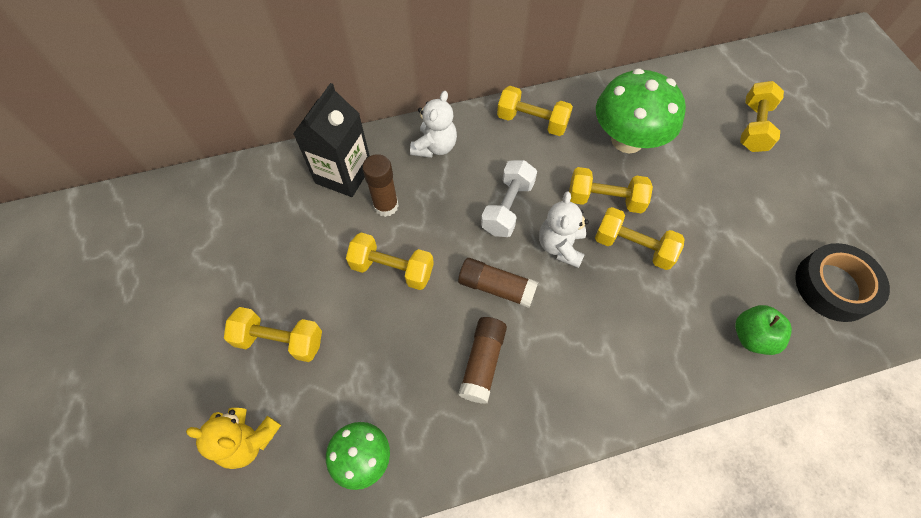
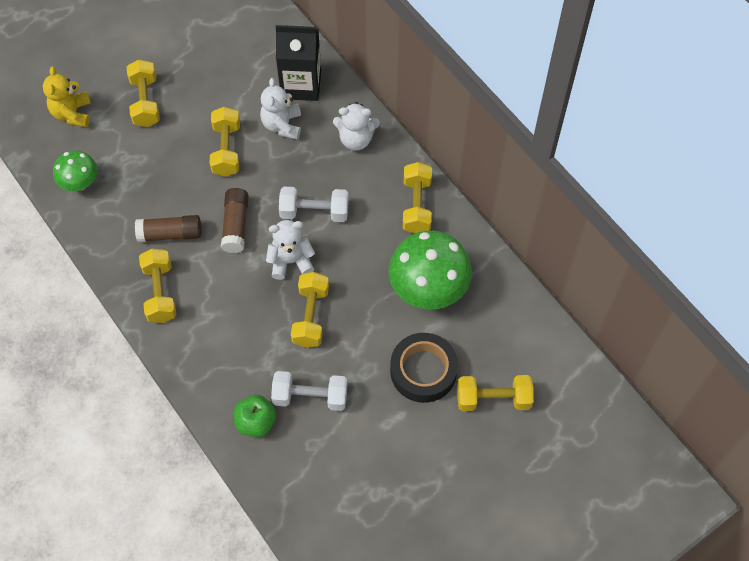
camera: 70 degrees right, 0 degrees up
(386, 206) = (282, 125): brown glue stick -> white teddy bear
(605, 200) = (351, 284): yellow dumbbell -> yellow dumbbell (160, 292)
(728, 274) = (310, 397): none -> white dumbbell
(834, 286) = (329, 485): black tape -> black tape (423, 371)

